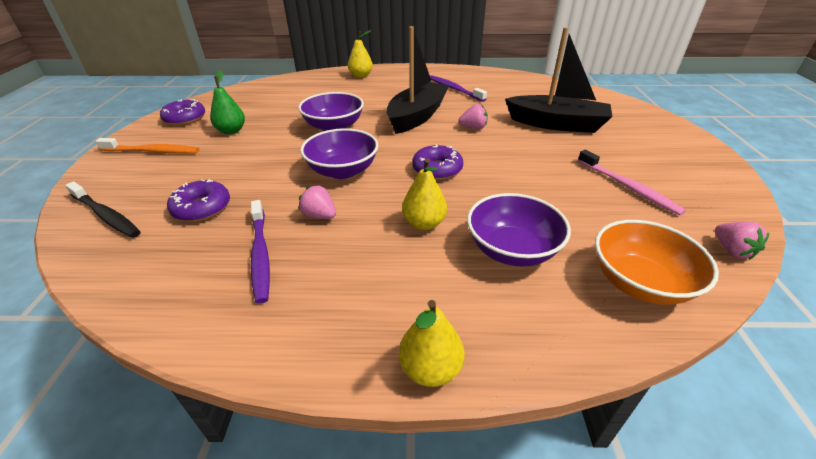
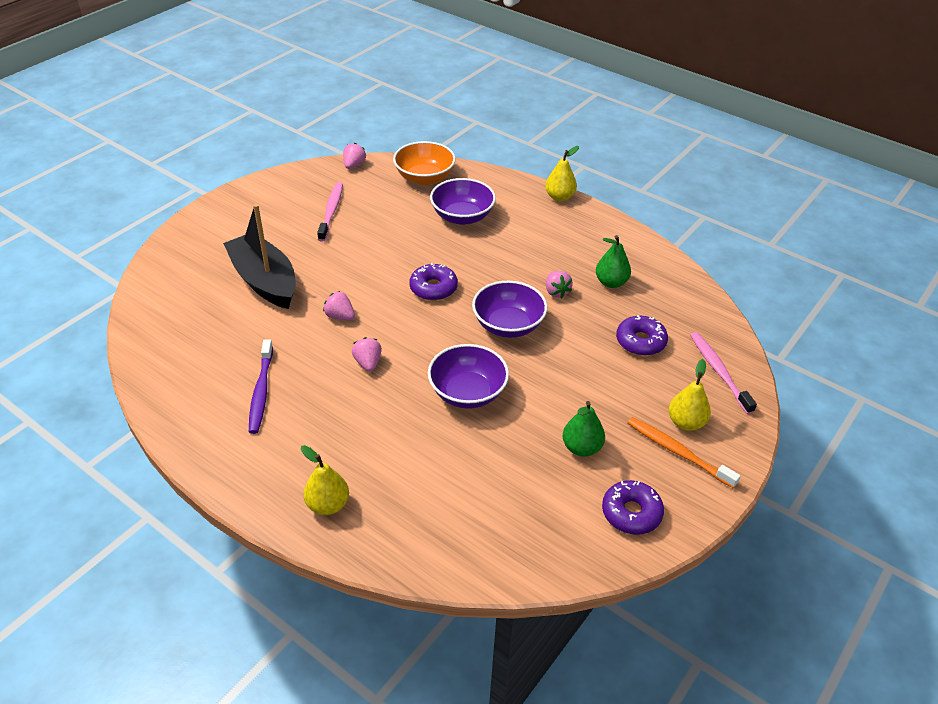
camera: 145 degrees left, 5 degrees up
(106, 215) = (719, 371): black toothbrush -> pink toothbrush
(260, 254) = (611, 282): purple toothbrush -> green pear
(417, 116) = (368, 363): black boat -> pink strawberry
(424, 223) = (493, 253): yellow pear -> yellow pear (686, 422)

